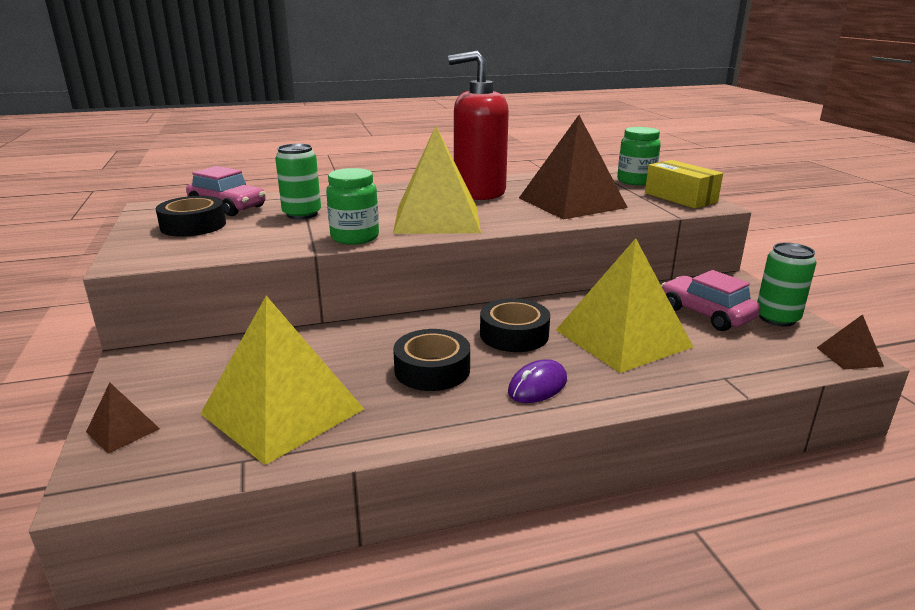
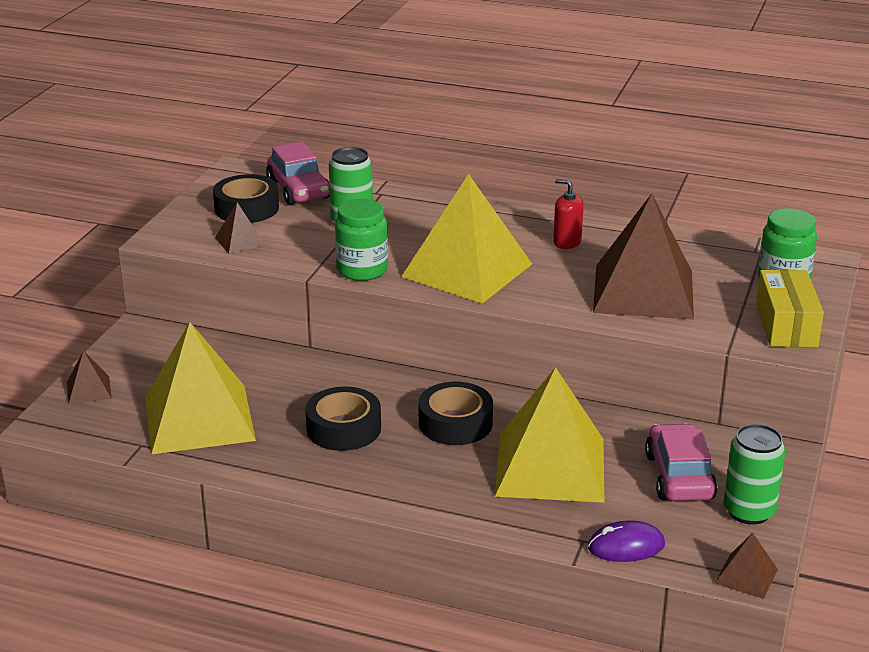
camera: 35 degrees right, 5 degrees up
(214, 245) = (240, 241): none -> brown pyramid
(479, 192) = (567, 242): red soap dispenser -> red soap dispenser, size x0.41
(537, 386) = (408, 478): purple mouse -> purple mouse (626, 546)

